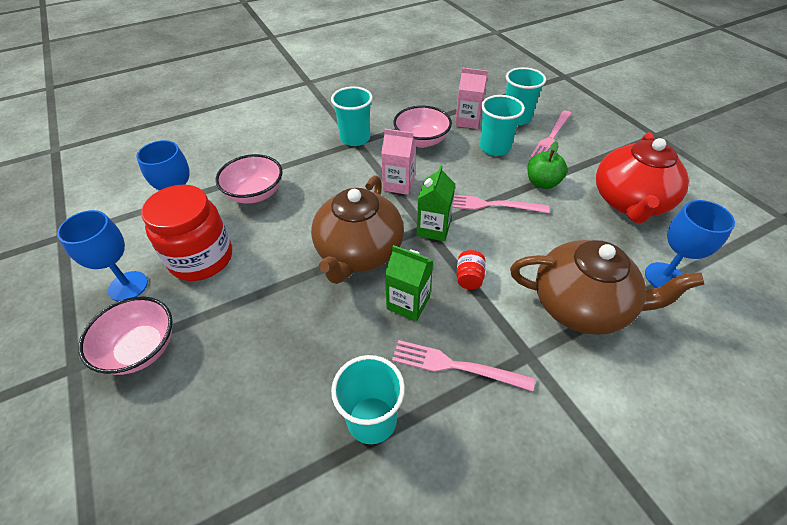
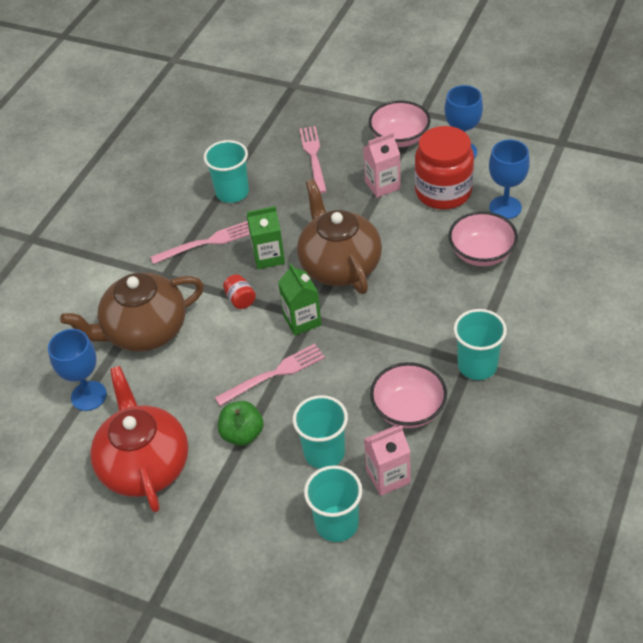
camera: 145 degrees right, 0 degrees up
(398, 184) = (374, 342): pink carton -> pink carton (382, 185)
(551, 137) = (273, 514): pink fork -> pink fork (313, 157)

